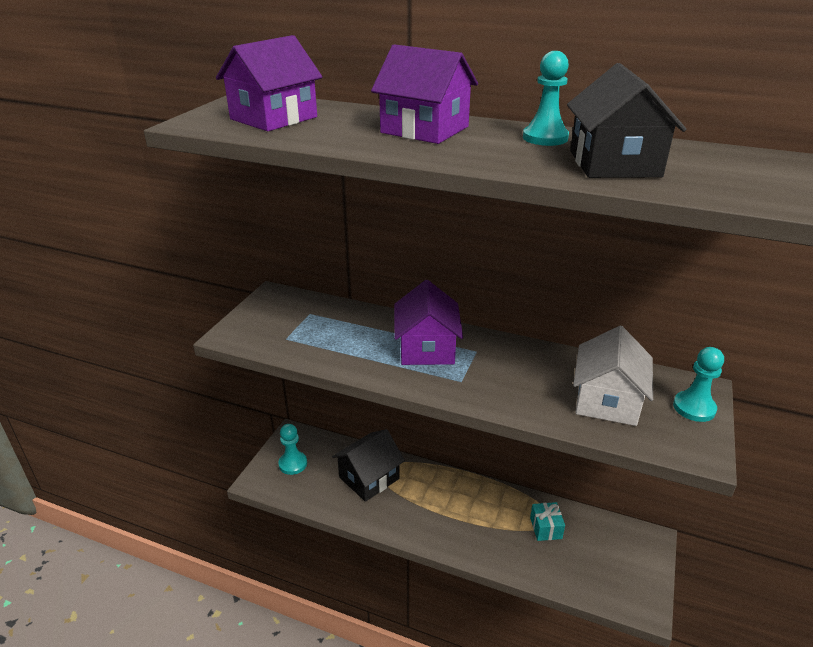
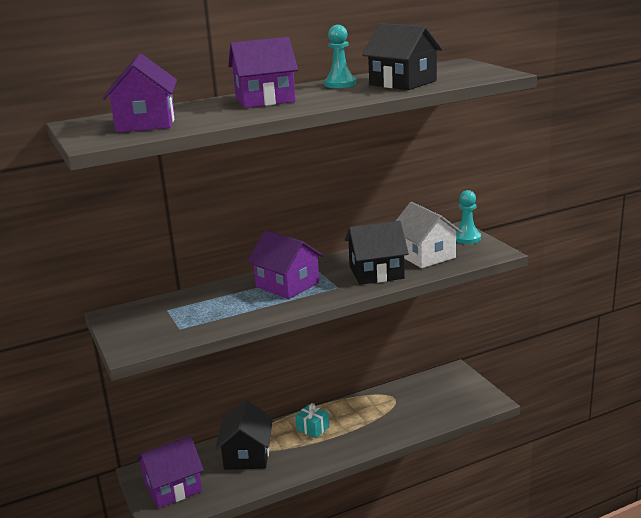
camera: 45 degrees left, 10 degrees down
(293, 464) = (173, 487): turquoise pawn -> purple house
(522, 388) = (376, 272): none -> black house
(545, 528) = (396, 403): turquoise gift -> turquoise gift (312, 428)

